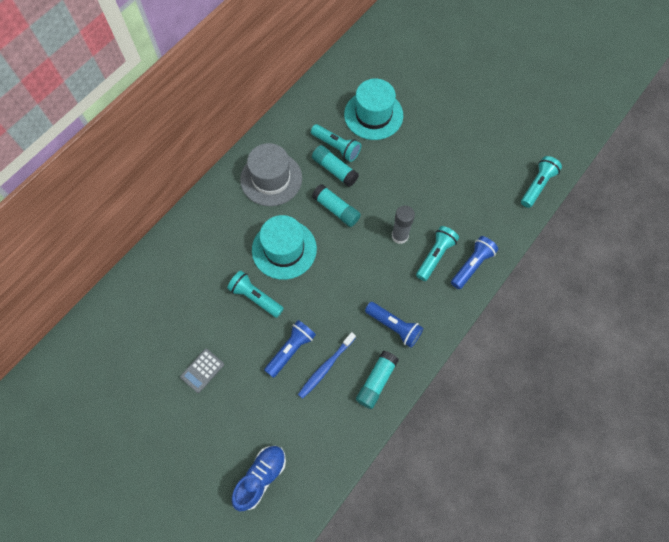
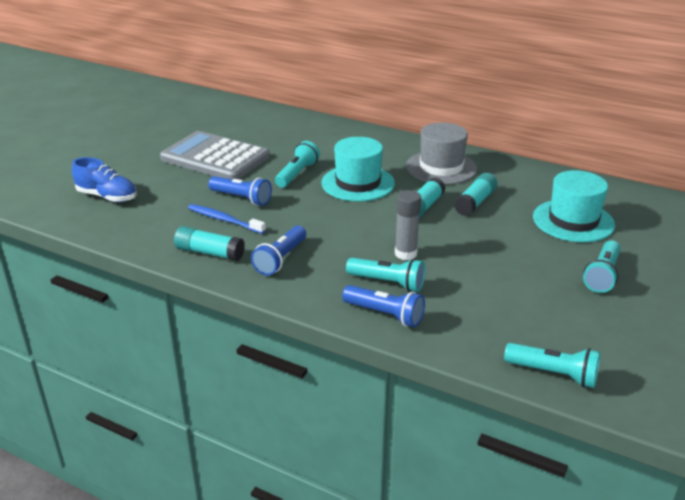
camera: 80 degrees right, 35 degrees down
(202, 370) = (215, 158): grey calculator -> grey calculator, size x2.45
(337, 147) = (508, 201): turquoise flashlight -> turquoise flashlight (602, 275)

